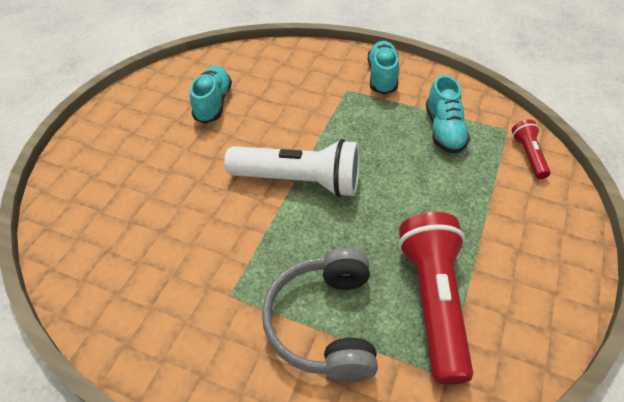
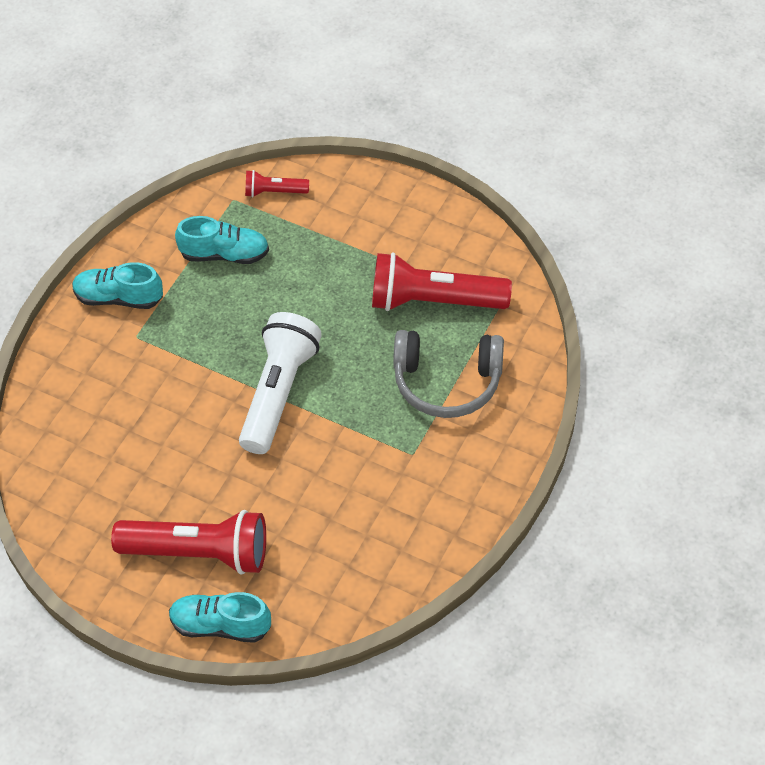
camera: 85 degrees left, 5 degrees up
(141, 147) = (199, 552): none -> red flashlight
(213, 103) = (132, 479): turquoise shoe -> turquoise shoe (220, 625)

